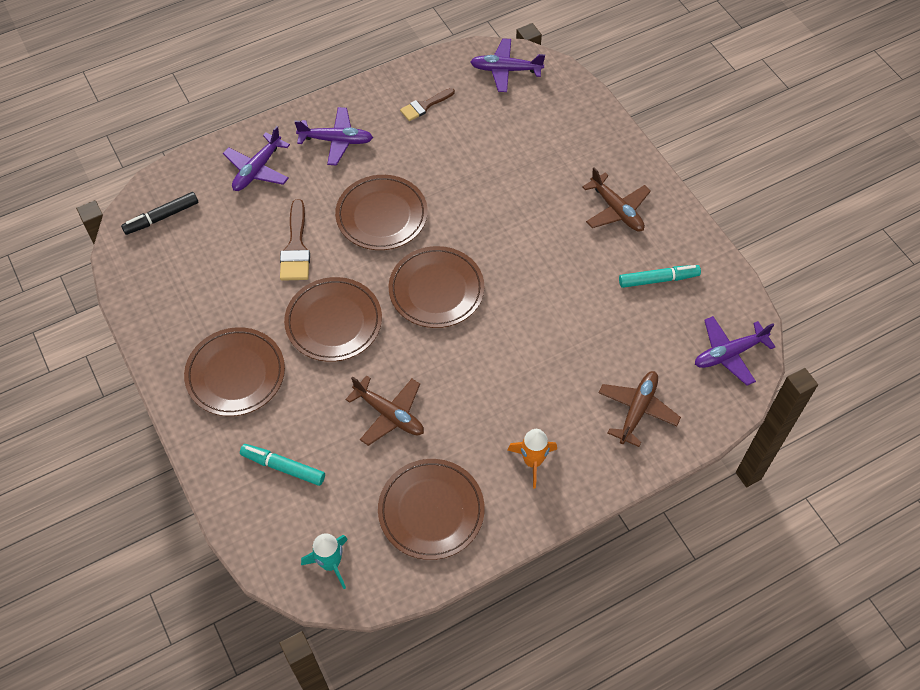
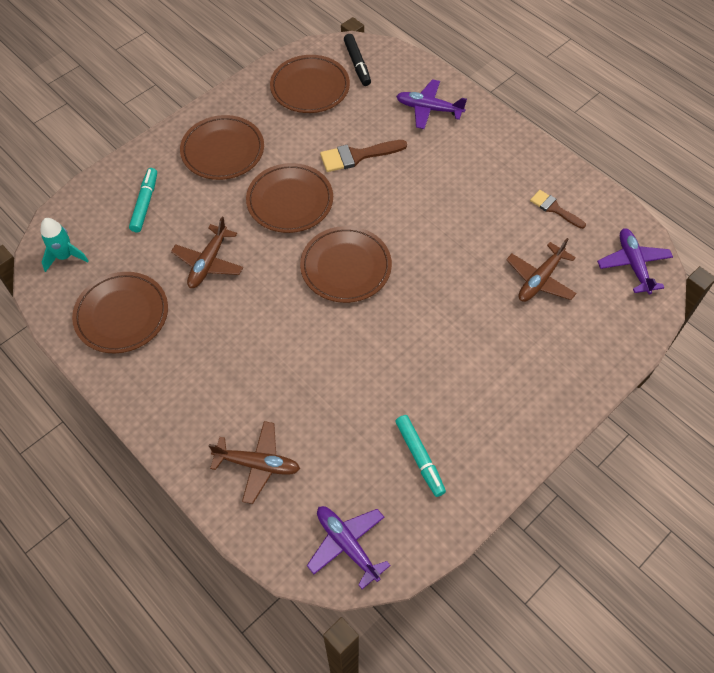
camera: 75 degrees right, 0 degrees up
(161, 217) = (357, 64): black marker -> black marker turned 150 degrees counterclockwise
(336, 140) = (483, 154): purple plane -> none
(381, 215) = (413, 207): brown plate -> brown plate (310, 87)
(532, 462) = (183, 383): orange rocket -> none
(616, 210) = (494, 401): brown plane -> brown plane (540, 279)

